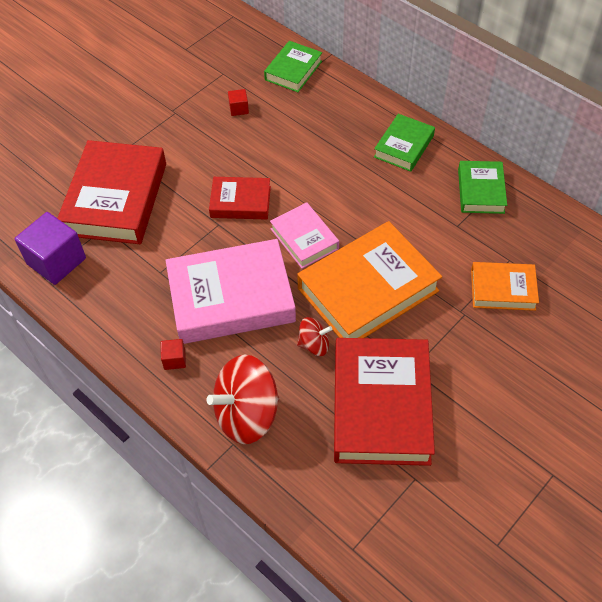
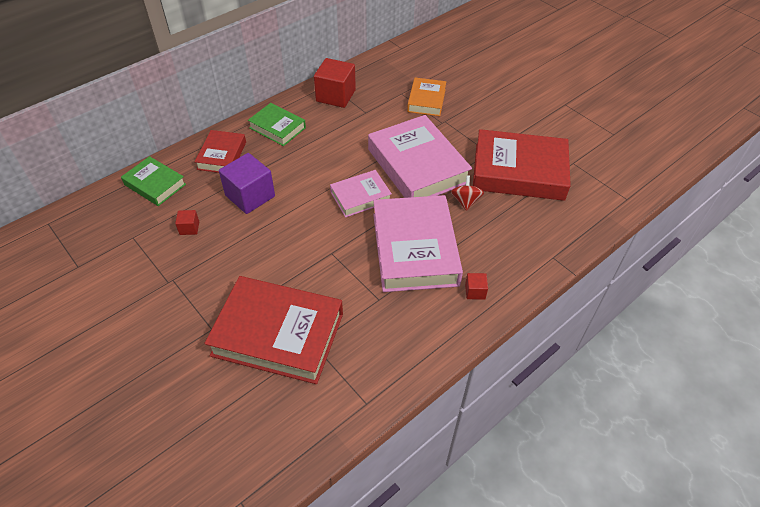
camera: 85 degrees left, 5 degrees down
(56, 261) = (350, 389): purple cube -> purple cube (250, 196)
(240, 202) = (309, 235): red book -> red book (222, 155)
(247, 414) = (527, 246): red spinning top -> none
(368, 290) = (417, 166): orange book -> pink book
(481, 191) = (335, 96): green book -> red cube

